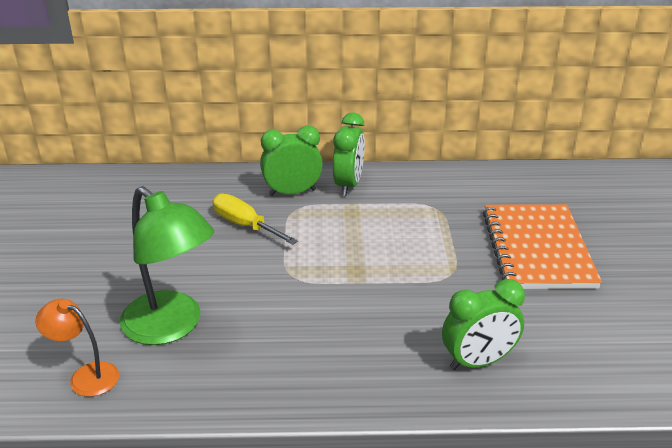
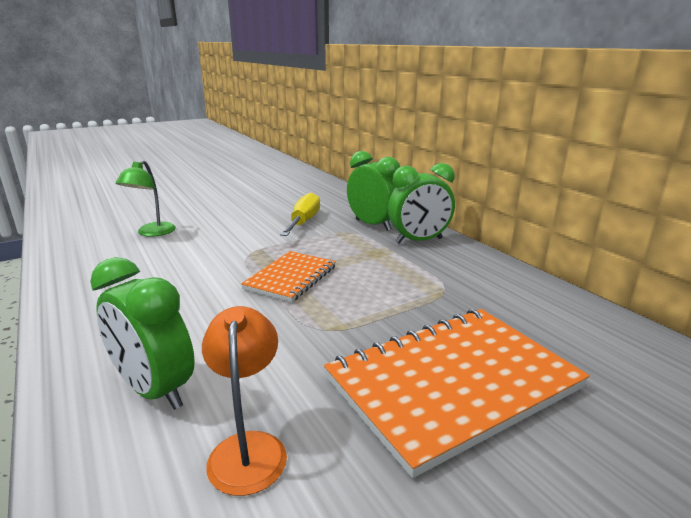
camera: 60 degrees right, 10 degrees down
(86, 376) = (87, 225): orange lamp -> orange lamp (248, 448)
(171, 327) = (152, 233): green lamp -> green lamp, size x0.55
(362, 266) = (291, 278): none -> orange notebook

